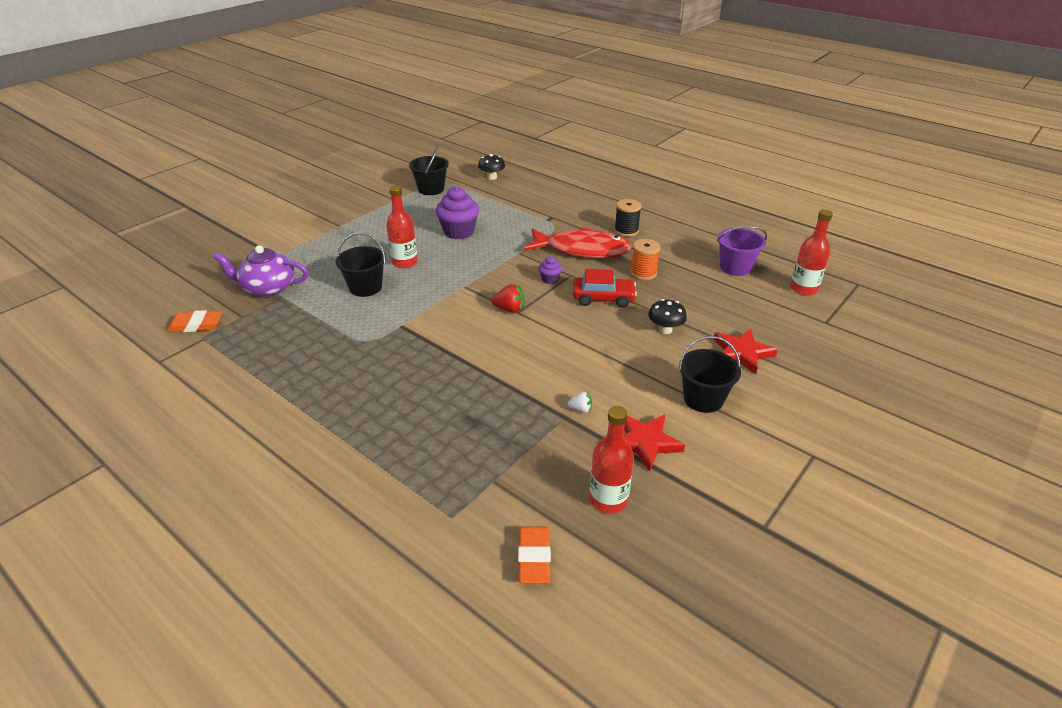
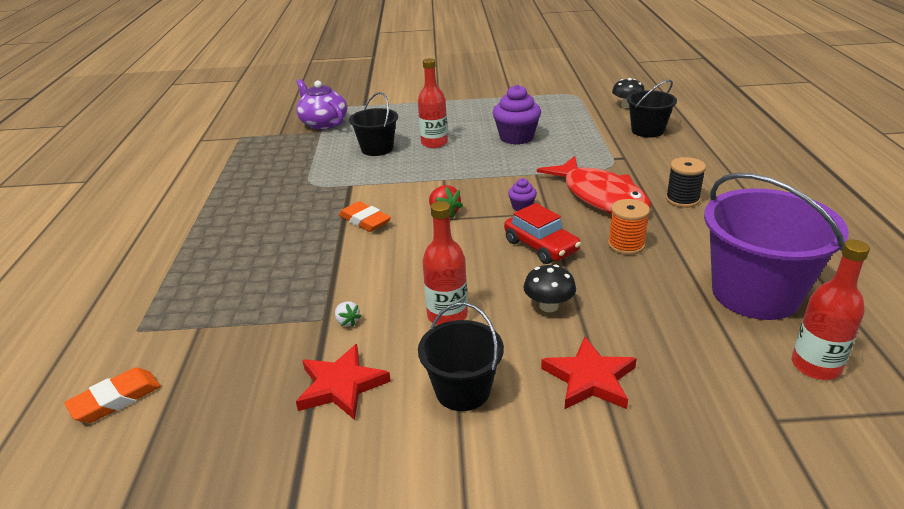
camera: 50 degrees right, 5 degrees down
(196, 325) = (250, 128): orange eraser -> orange eraser (365, 221)
(431, 189) = (554, 98): black bucket -> black bucket (647, 130)
(608, 500) = (230, 404): red bottle -> red bottle (447, 315)
(735, 267) = (755, 293): purple bucket -> purple bucket, size x1.73

